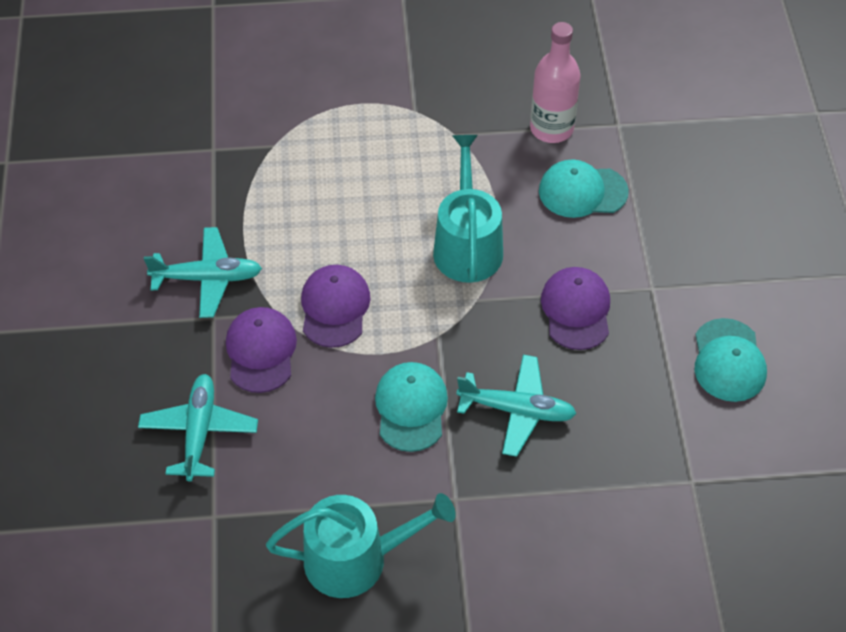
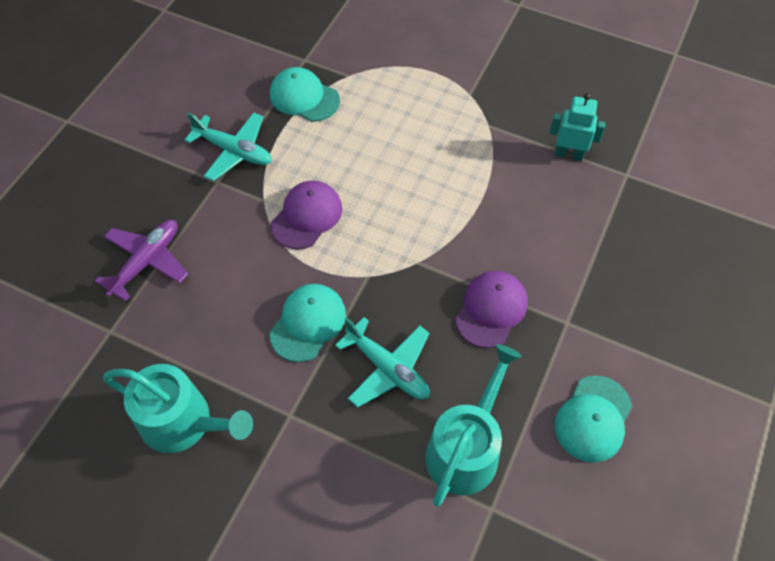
camera: 30 degrees right, 5 degrees up
(199, 431) = (147, 261): turquoise plane -> purple plane
(261, 351) = (231, 223): purple cap -> none
(467, 245) = (439, 215): turquoise watering can -> turquoise watering can (466, 449)
(551, 128) = (569, 154): pink bottle -> turquoise robot
(582, 191) = (560, 215): turquoise cap -> turquoise cap (304, 97)

